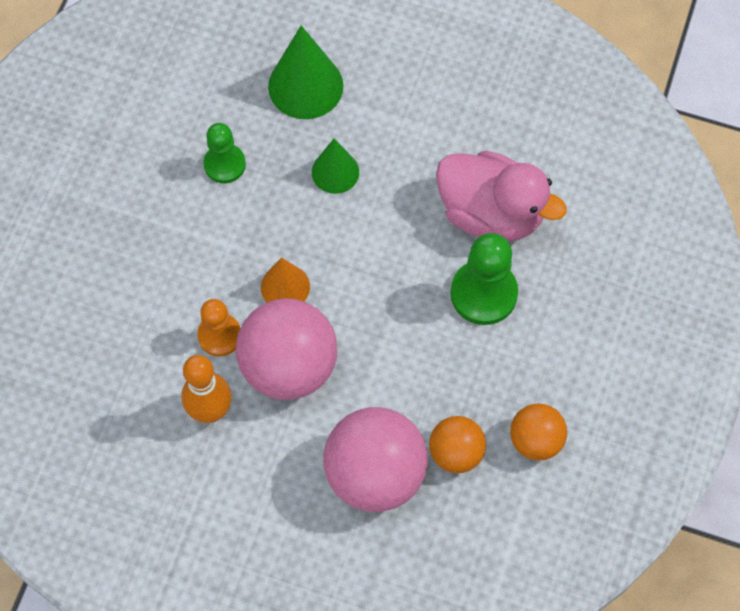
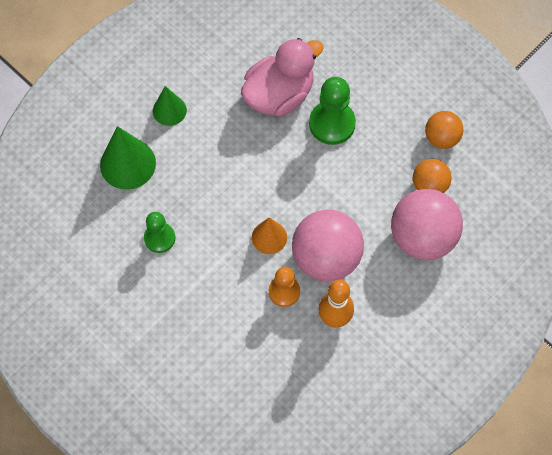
camera: 65 degrees left, 0 degrees up
(335, 172) = (202, 172): green cone -> green cone (169, 110)

